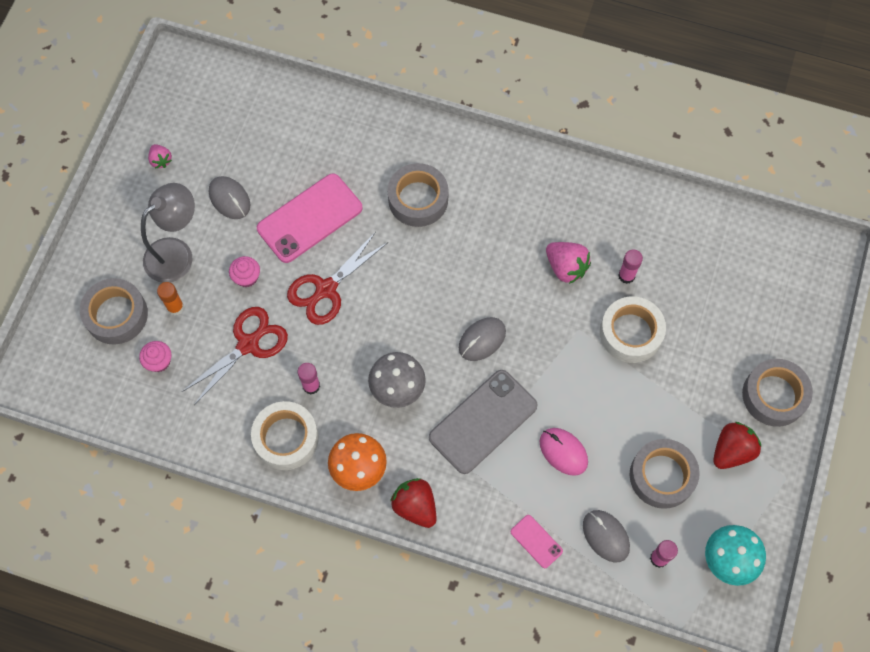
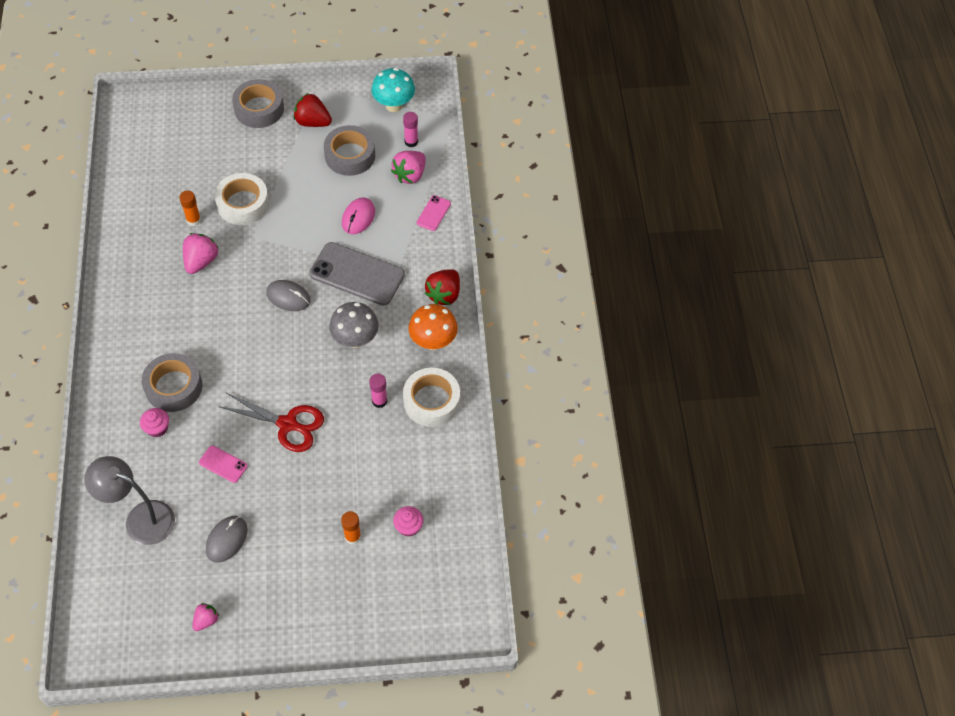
camera: 115 degrees left, 10 degrees down
(116, 315) = (380, 583): grey tape -> none
(176, 253) = (299, 560): grey lamp -> grey lamp (140, 518)
(246, 277) = (300, 491): pink cupcake -> pink cupcake (157, 428)
(248, 344) = (363, 463): red scissors -> none
(310, 218) = (223, 464): pink phone -> pink phone, size x0.47
(605, 536) = (410, 175): grey mouse -> pink strawberry
(626, 276) = (193, 220): pink glue stick -> orange glue stick

